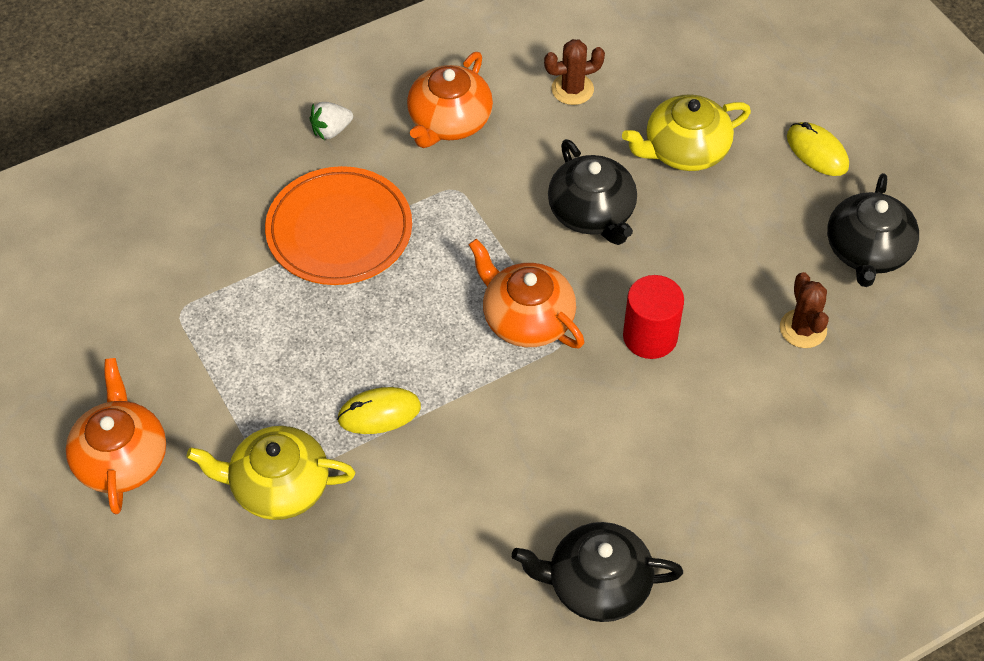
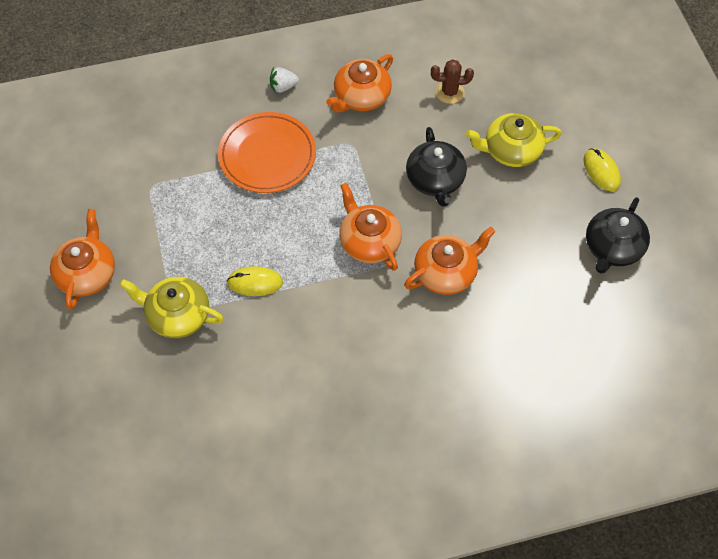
camera: 15 degrees right, 5 degrees up
(597, 584) = (358, 429): black teapot -> none
(650, 336) = (446, 273): red cylinder -> orange teapot
(803, 329) = (550, 291): brown cactus -> none

